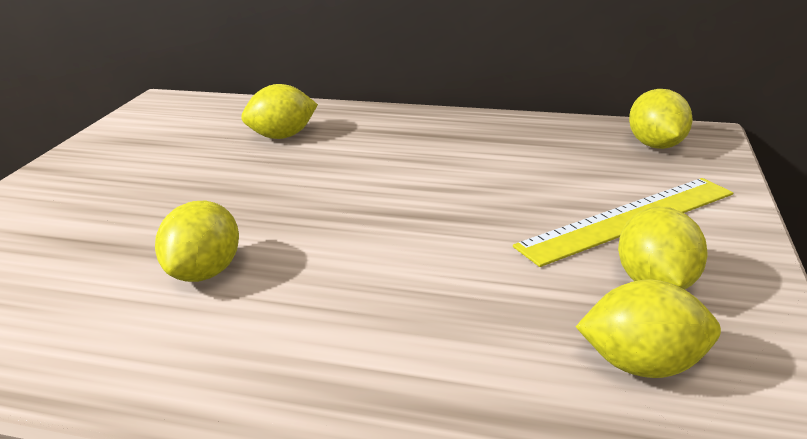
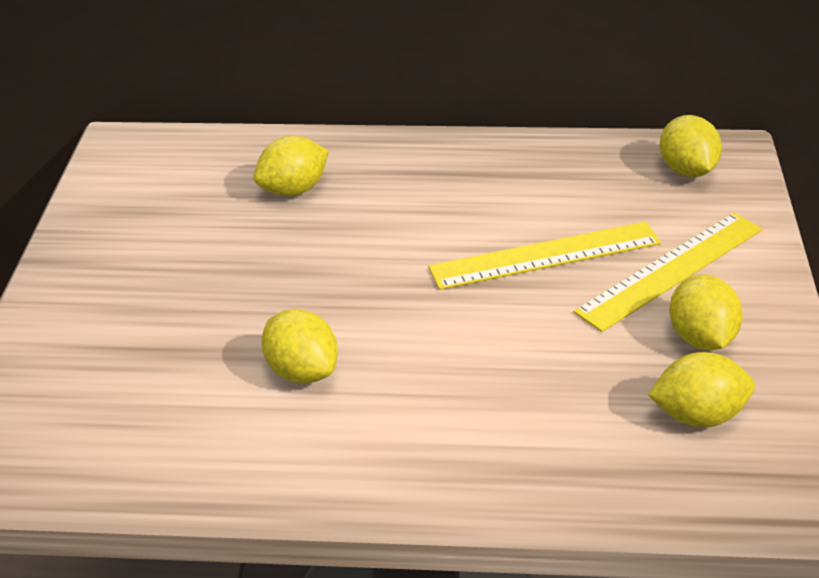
camera: 10 degrees left, 10 degrees up
(205, 272) = (302, 371): yellow lemon -> yellow lemon turned 45 degrees counterclockwise
(497, 198) = (545, 255): none -> yellow ruler

